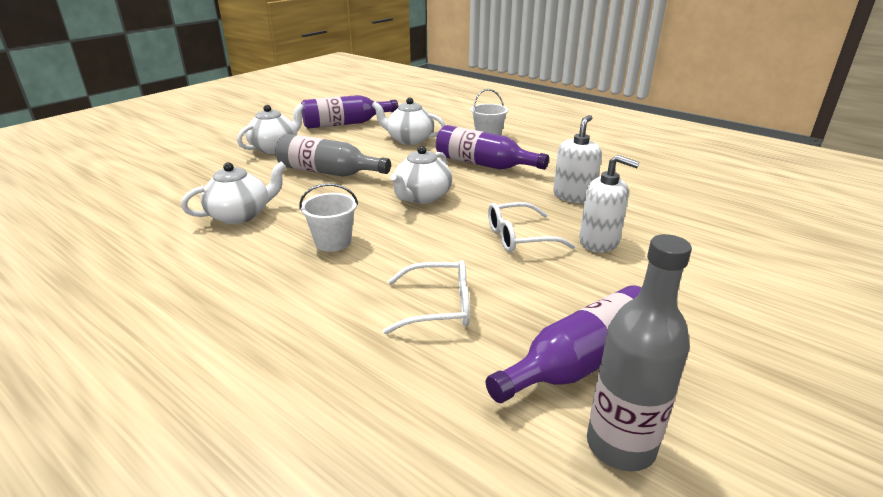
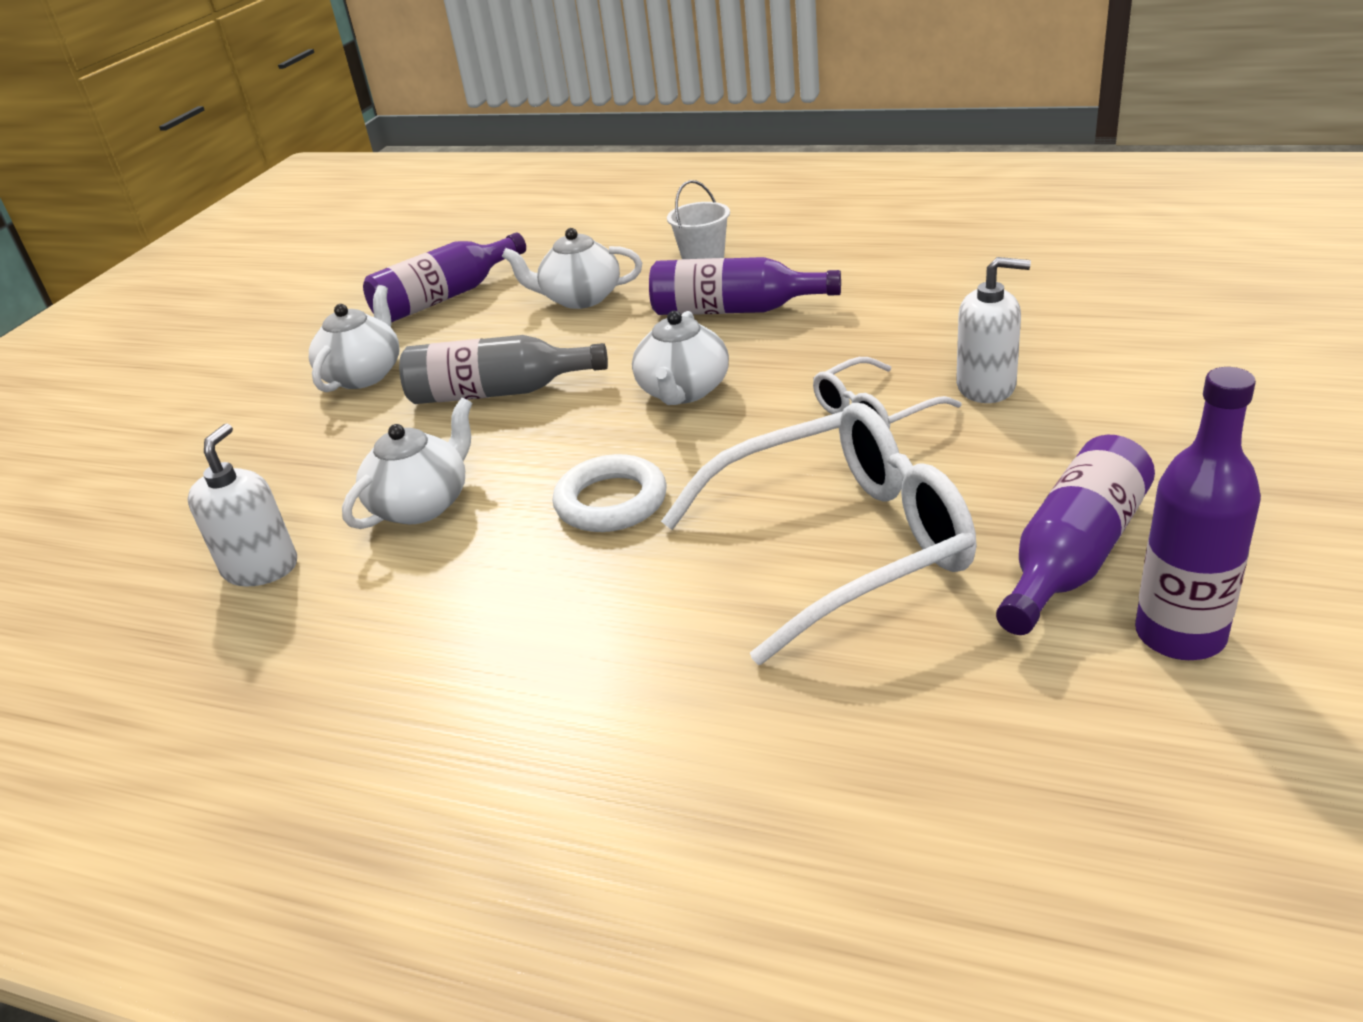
camera: 15 degrees left, 5 degrees up
(333, 242) = (611, 501): white bucket -> white ring
(439, 307) = (842, 545): white glasses -> white glasses, size x1.91
(573, 196) = (904, 326): white soap dispenser -> white soap dispenser (261, 567)
(620, 446) = (1180, 635): grey bottle -> purple bottle

